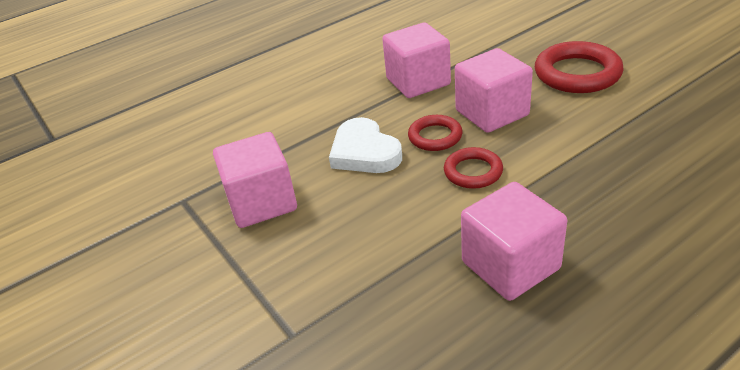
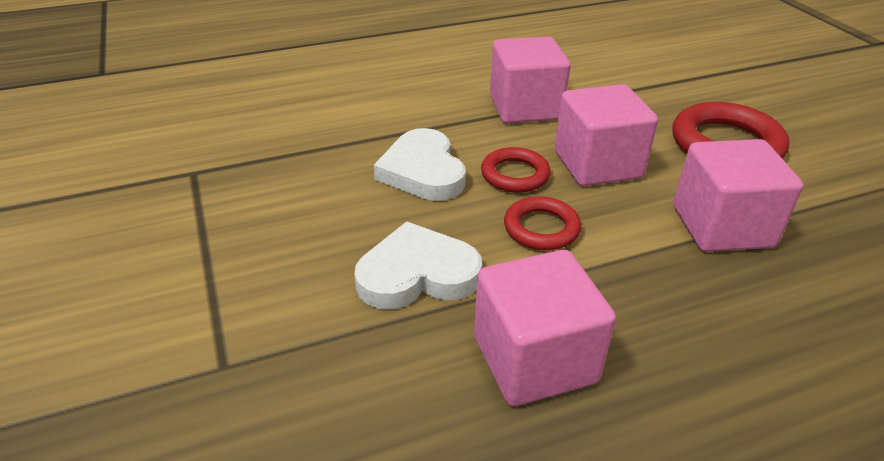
camera: 10 degrees right, 0 degrees up
(262, 202) = (276, 198): pink cube -> pink cube (721, 226)
(399, 230) = (417, 274): none -> white heart

